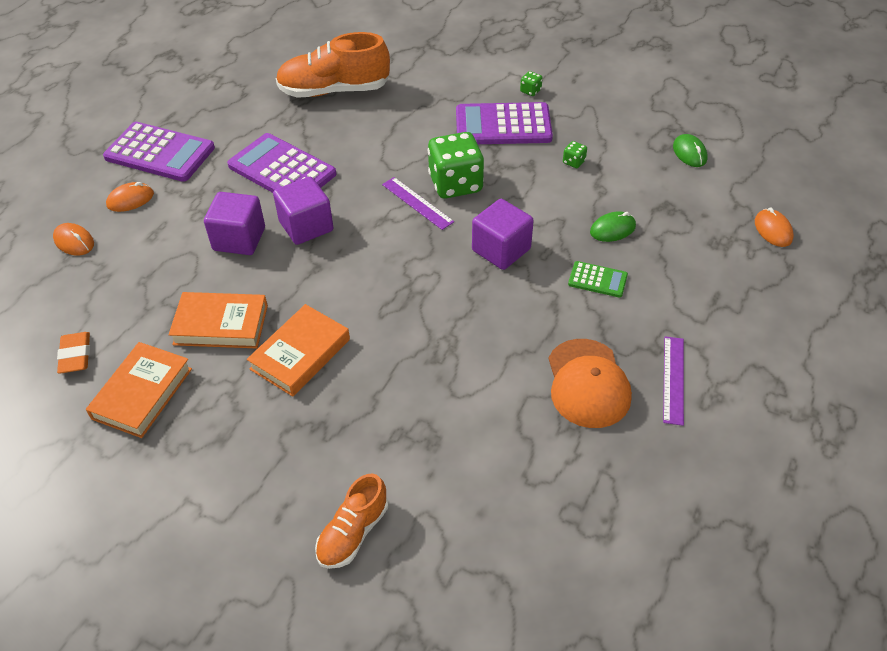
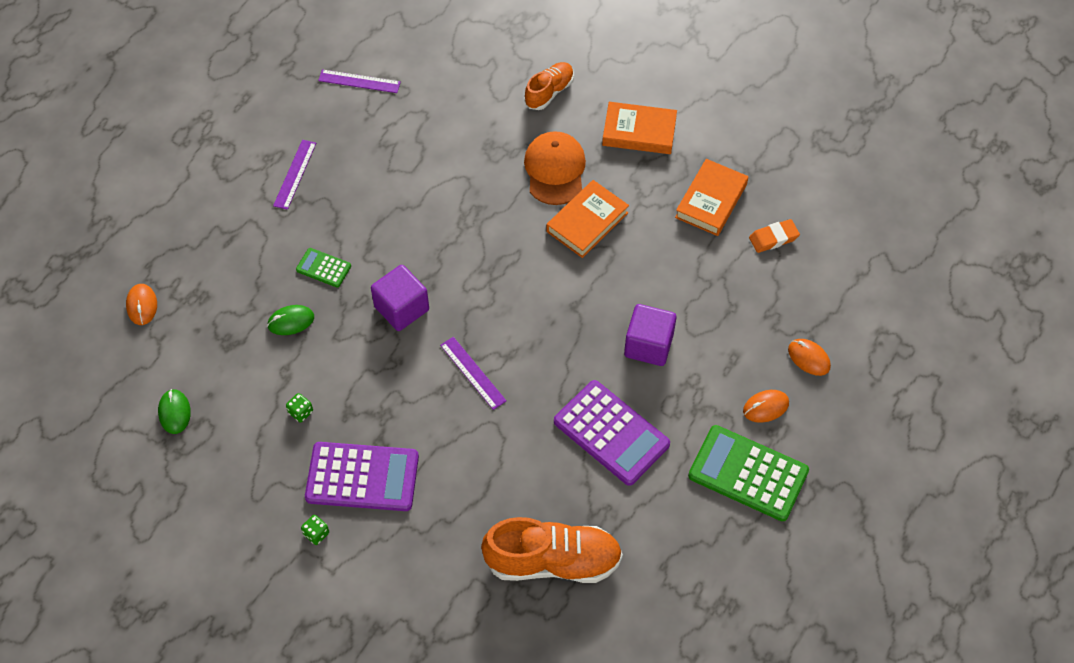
camera: 175 degrees left, 10 degrees up
(75, 355) = (773, 238): orange eraser -> orange eraser turned 75 degrees clockwise
(160, 153) = (748, 473): purple calculator -> green calculator
(221, 325) = (656, 255): orange book -> orange book (639, 132)
(306, 226) = (584, 354): purple cube -> none
(455, 184) = (430, 394): green dice -> none
(587, 383) = (362, 177): orange cap -> orange cap (555, 170)
(637, 523) = (359, 81): none -> purple ruler

